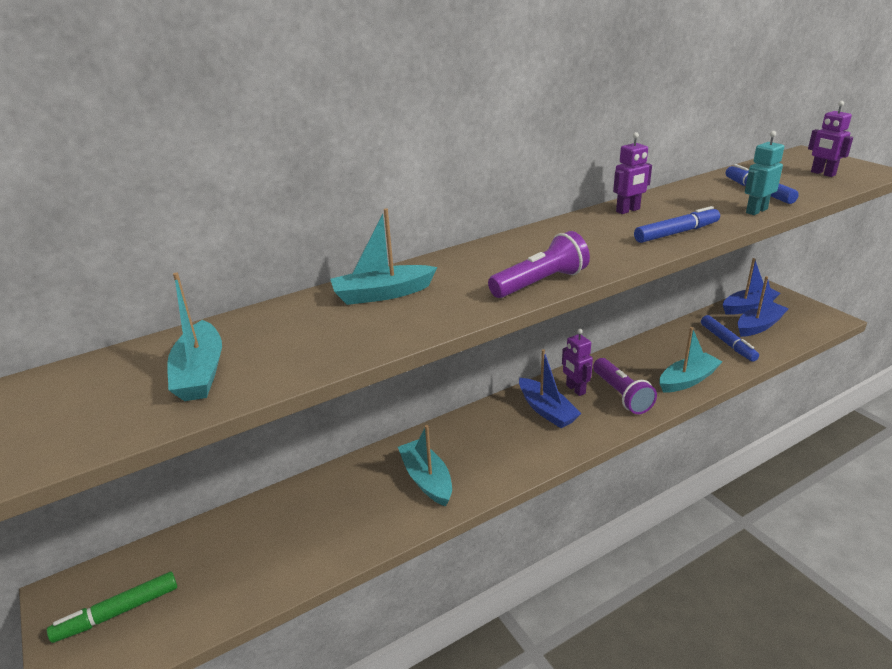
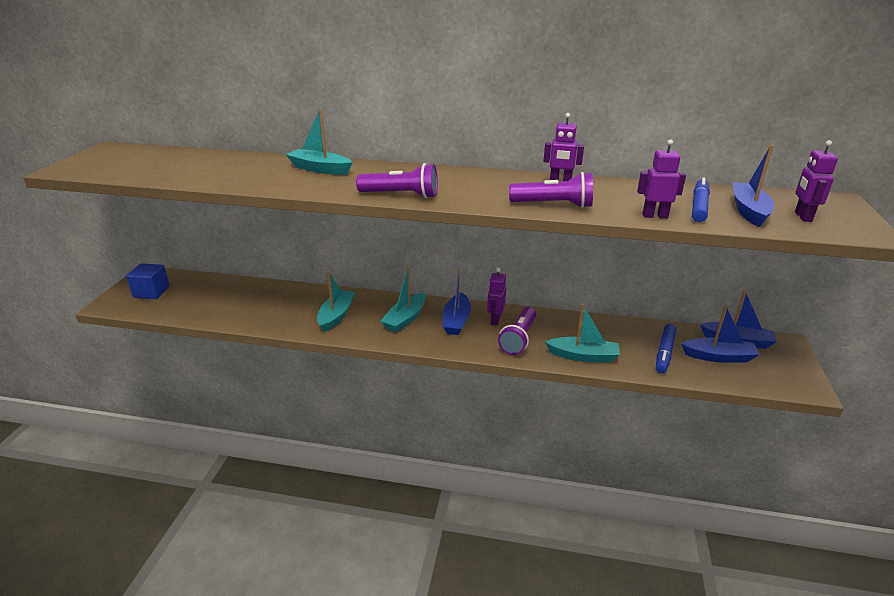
camera: 40 degrees right, 0 degrees up
(118, 612) = (151, 292): green marker -> blue cube
(200, 373) = (188, 168): turquoise boat -> turquoise boat (405, 319)
(676, 233) = (554, 205): blue marker -> purple flashlight
(756, 211) = (655, 216): turquoise robot -> purple robot
(790, 182) = (748, 211): none -> blue boat

